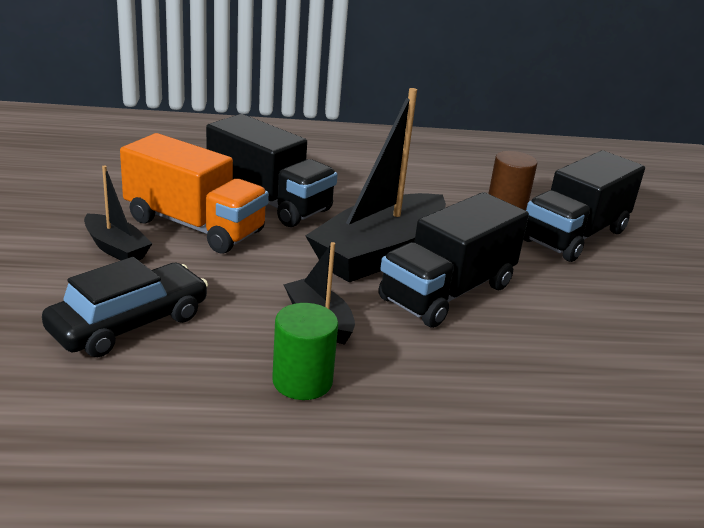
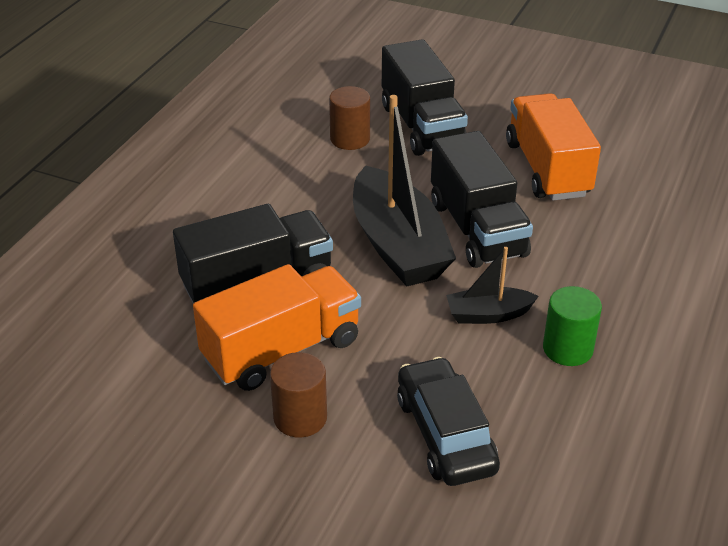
camera: 60 degrees left, 10 degrees up
(116, 248) = (300, 418): black boat -> brown cylinder
(599, 320) = (547, 169): none -> orange truck

